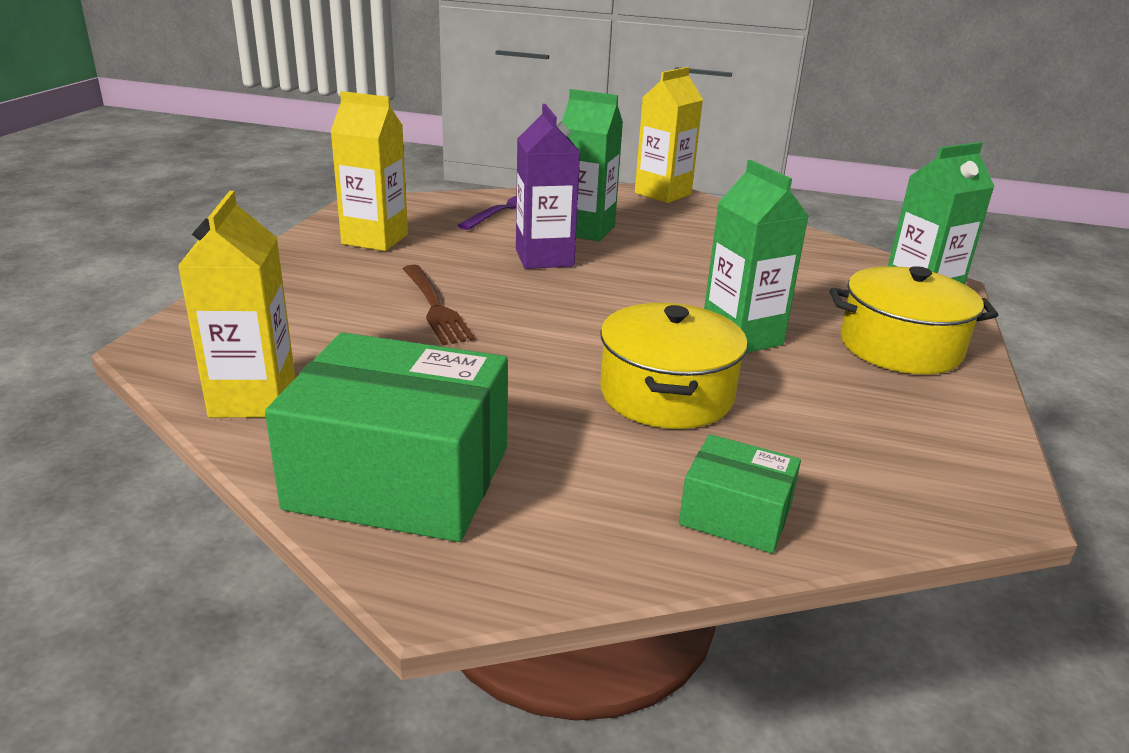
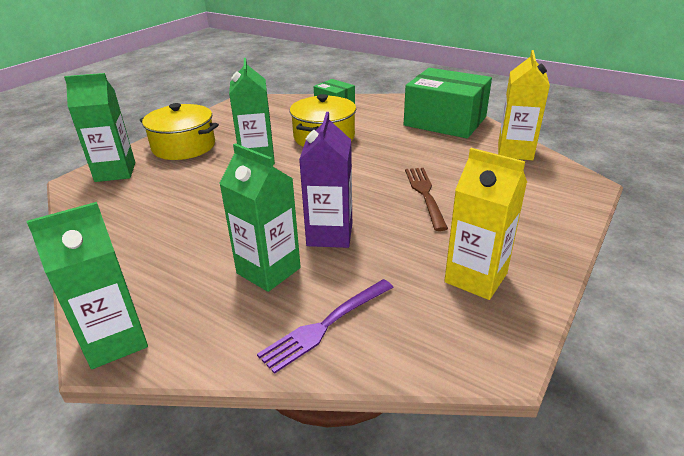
camera: 160 degrees left, 5 degrees up
(663, 193) = (115, 340): yellow carton -> green carton

